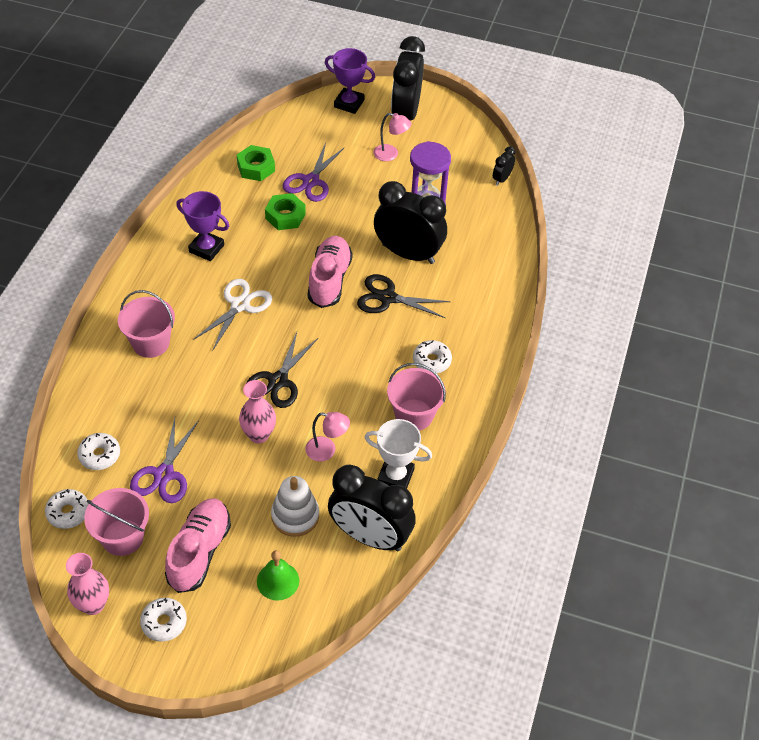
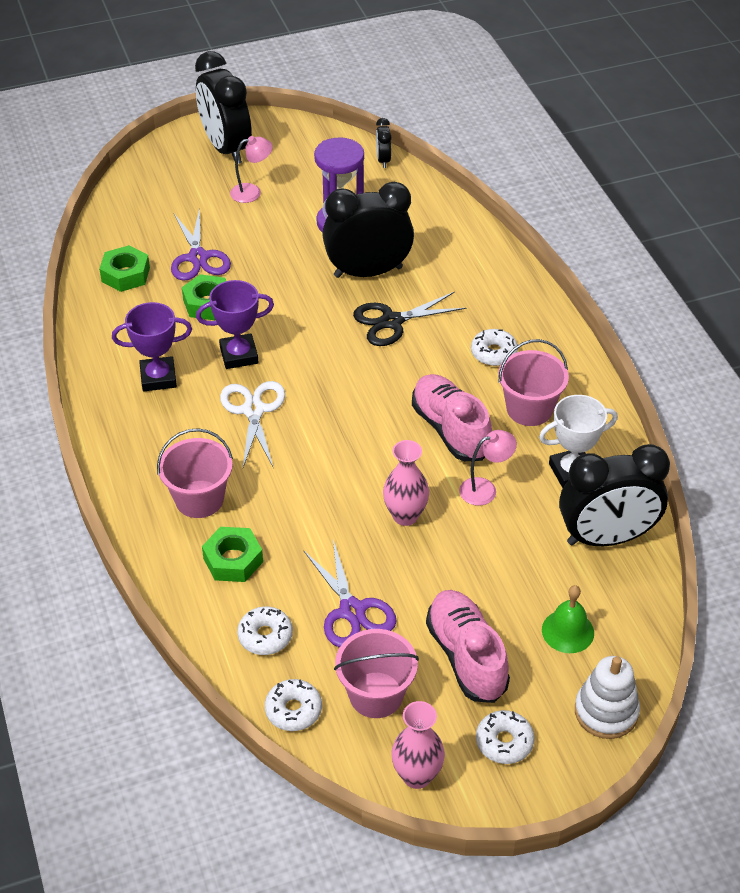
camera: 35 degrees left, 5 degrees down
(130, 395) = (233, 560): none -> green nut
(278, 381) = (369, 457): black scissors -> none
(295, 516) = (520, 564): white stacking toy -> white stacking toy (606, 712)
(329, 280) = (318, 337): pink shoe -> pink shoe (450, 429)
(349, 103) = (157, 166): purple trophy -> purple trophy (239, 355)

